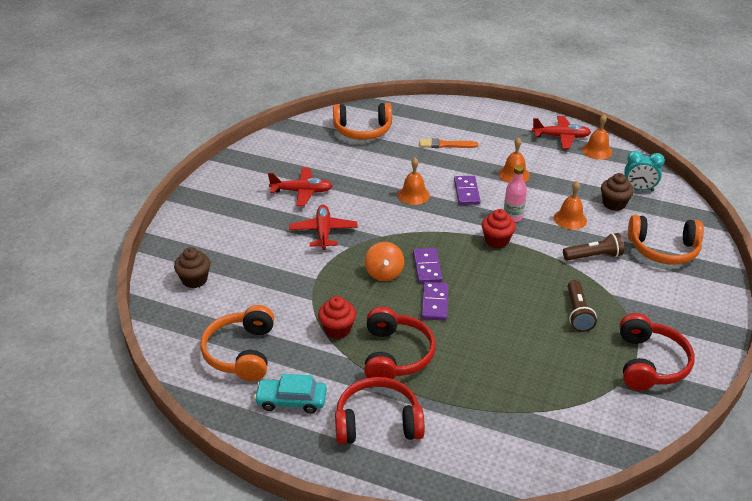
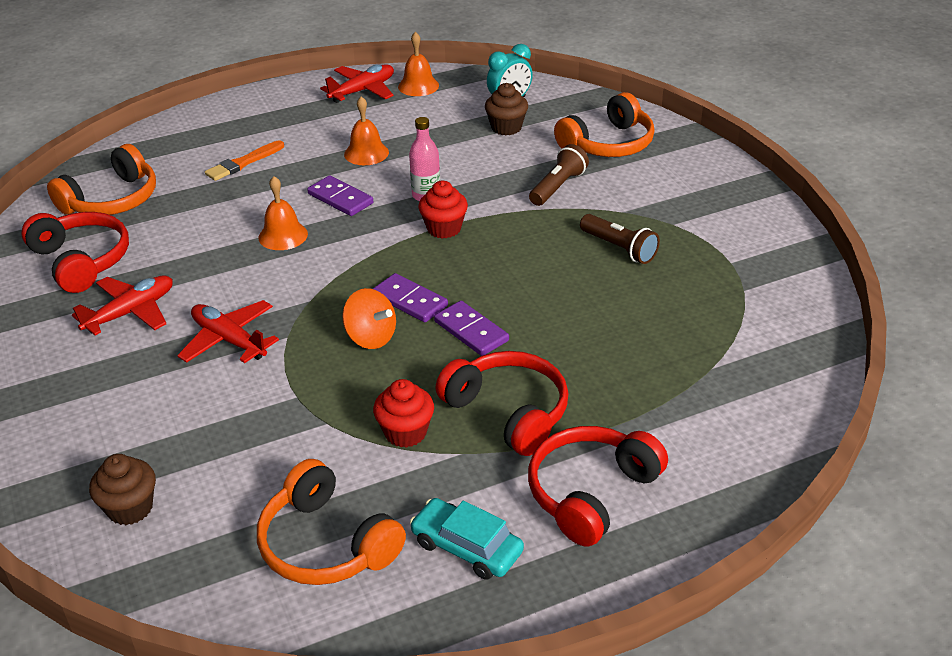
camera: 45 degrees left, 0 degrees up
(291, 400) = (467, 547): turquoise car -> turquoise car turned 75 degrees clockwise
(570, 219) = (486, 165): orange bell -> none
(650, 363) = (740, 251): red headphones -> red headphones (82, 261)

